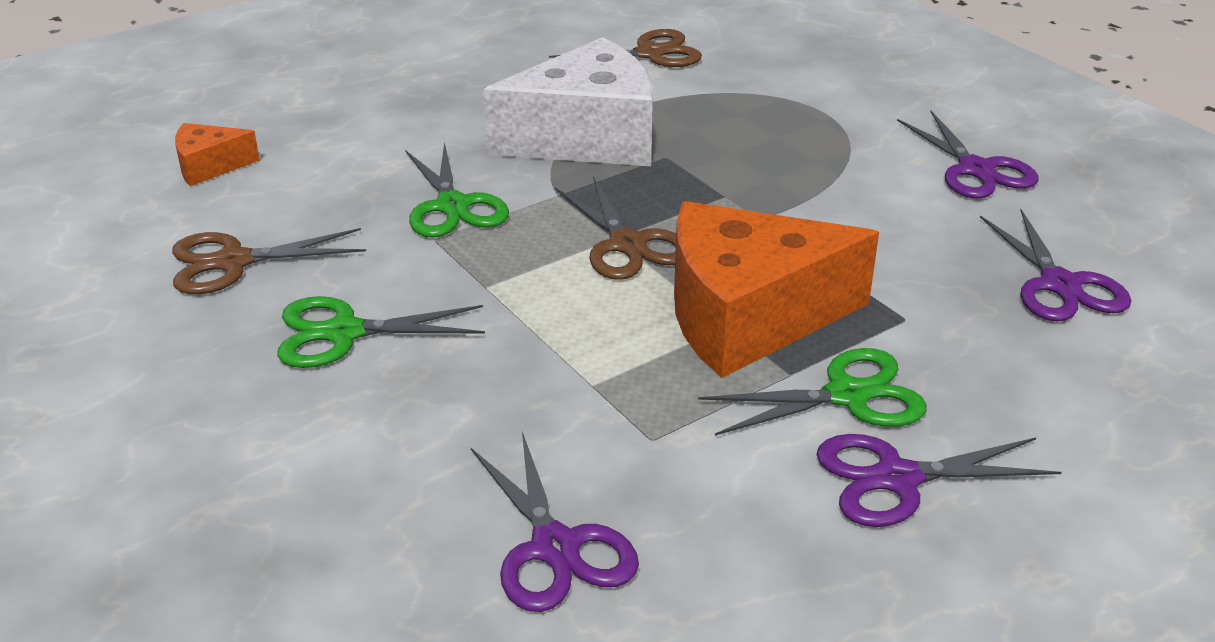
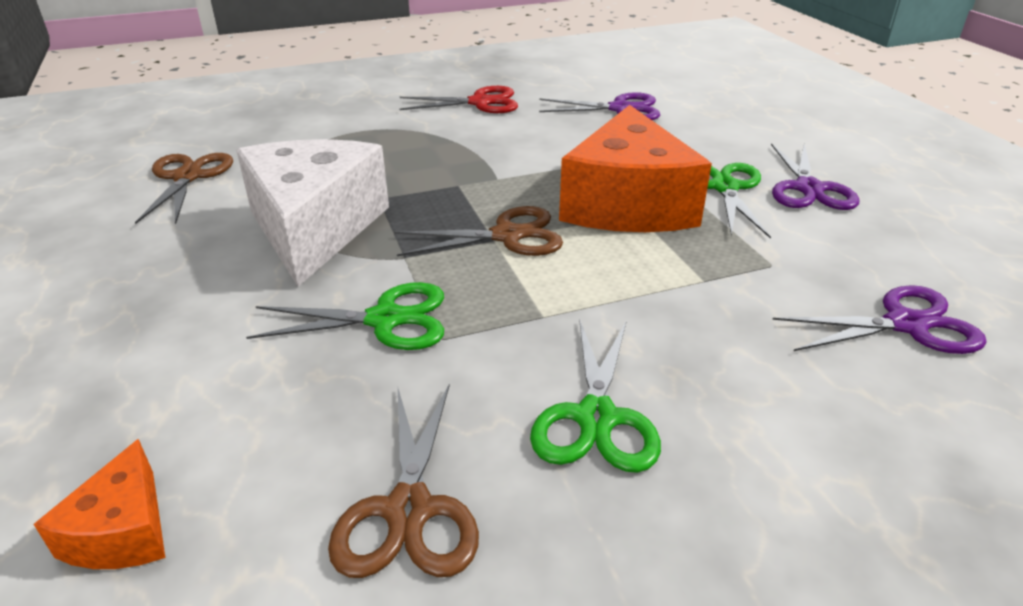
camera: 75 degrees left, 0 degrees up
(975, 170) = (480, 102): purple scissors -> red scissors

